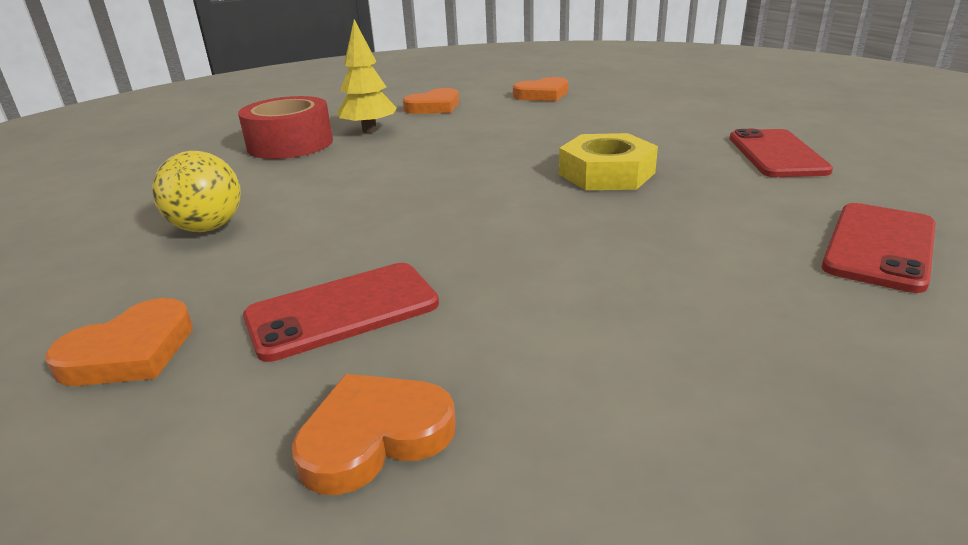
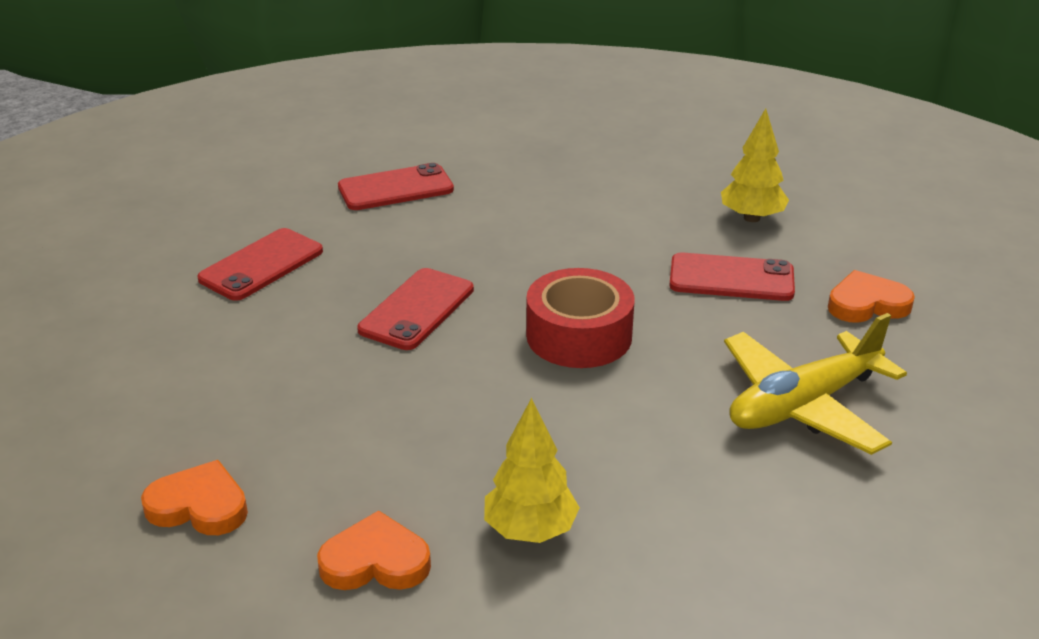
camera: 145 degrees left, 5 degrees up
(208, 228) = (803, 405): yellow ball -> yellow plane
(290, 144) = (656, 549): red tape -> red tape (579, 336)
(374, 436) = (751, 218): orange heart -> yellow tree
(606, 173) = (417, 309): yellow nut -> red phone

